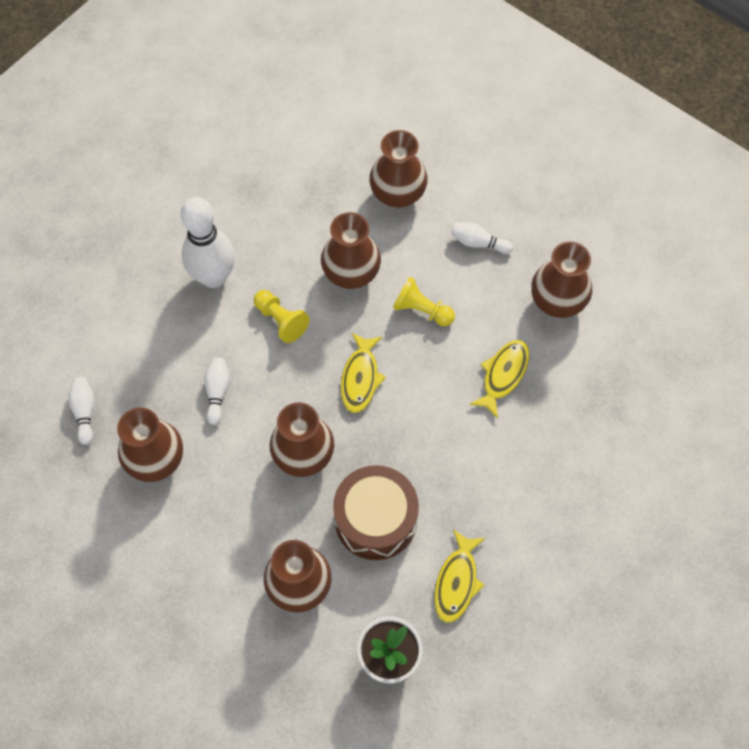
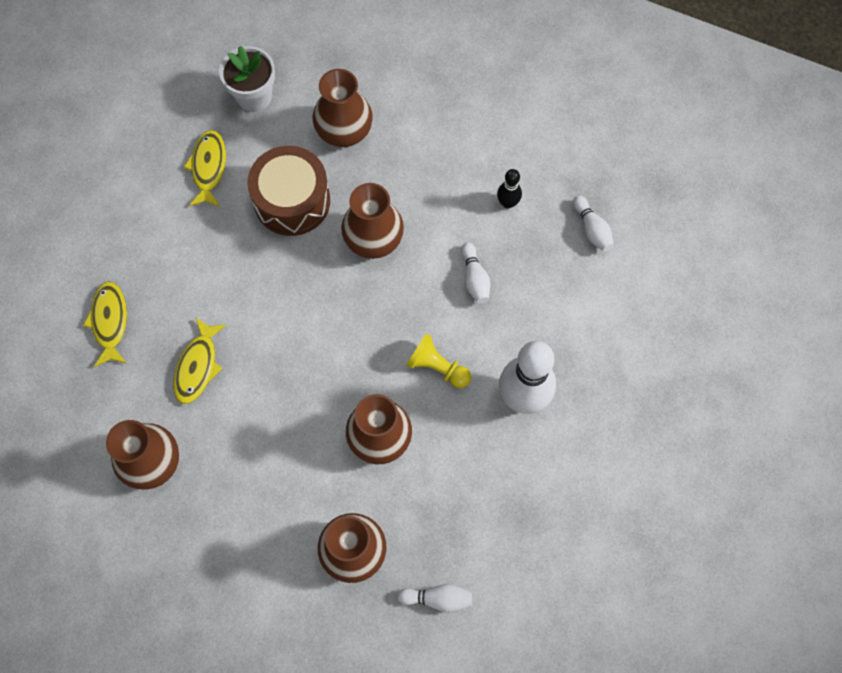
camera: 165 degrees right, 5 degrees up
(156, 460) = (507, 203): brown vase -> black bowling pin
(360, 378) = (340, 327): yellow fish -> yellow fish (110, 322)
(422, 310) = (295, 416): yellow pawn -> none
(478, 243) = (250, 513): white bowling pin -> white bowling pin (437, 598)

